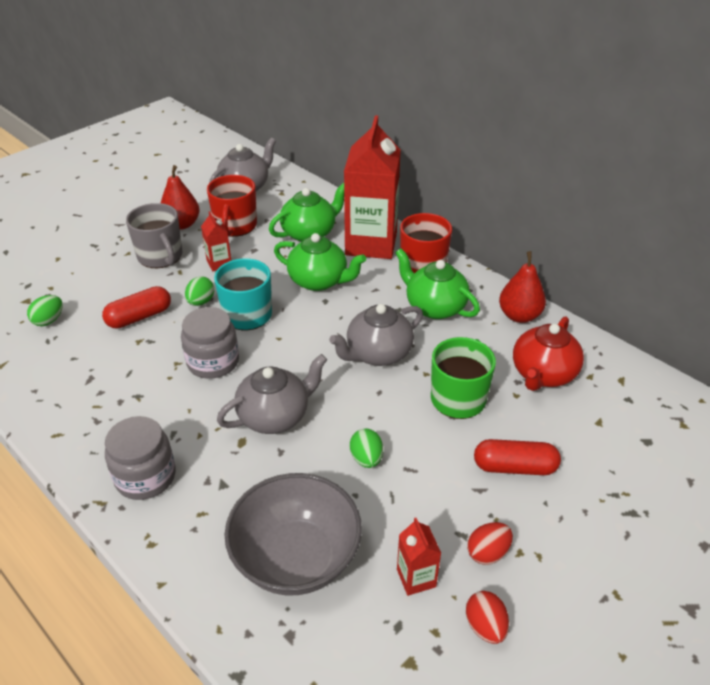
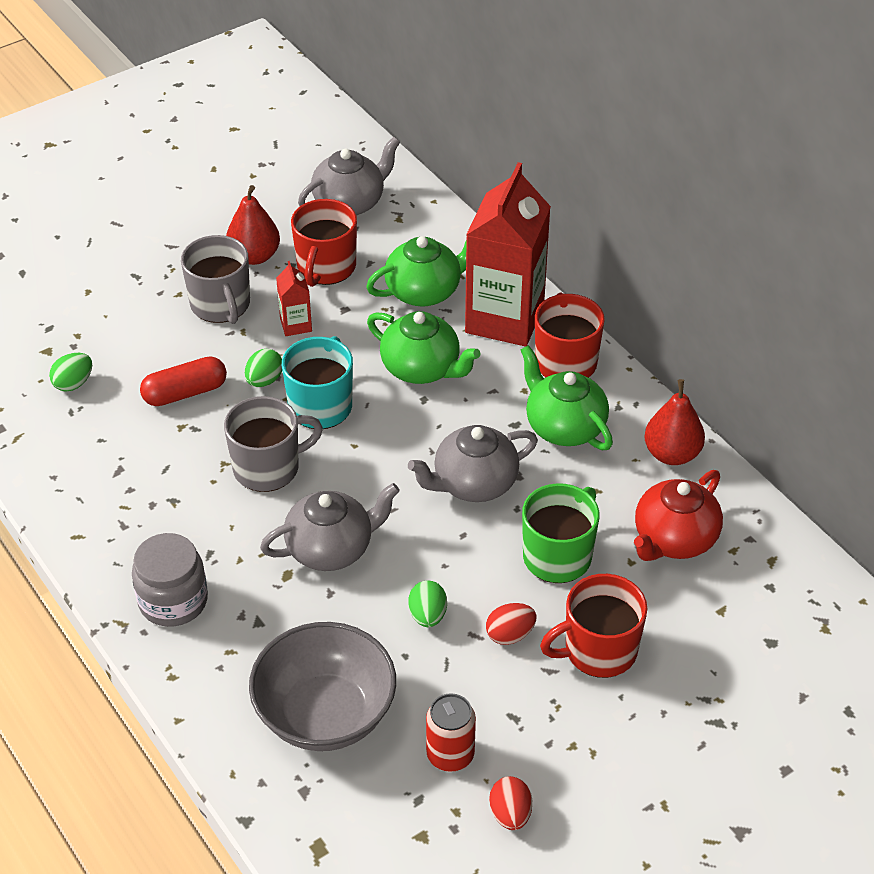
camera: 10 degrees right, 5 degrees up
(213, 362) = (268, 467): grey jar -> grey mug
(416, 578) = (450, 755): red carton -> red can
(487, 553) = (536, 741): red egg -> red egg (510, 635)
(514, 467) = (598, 650): red capsule -> red mug

